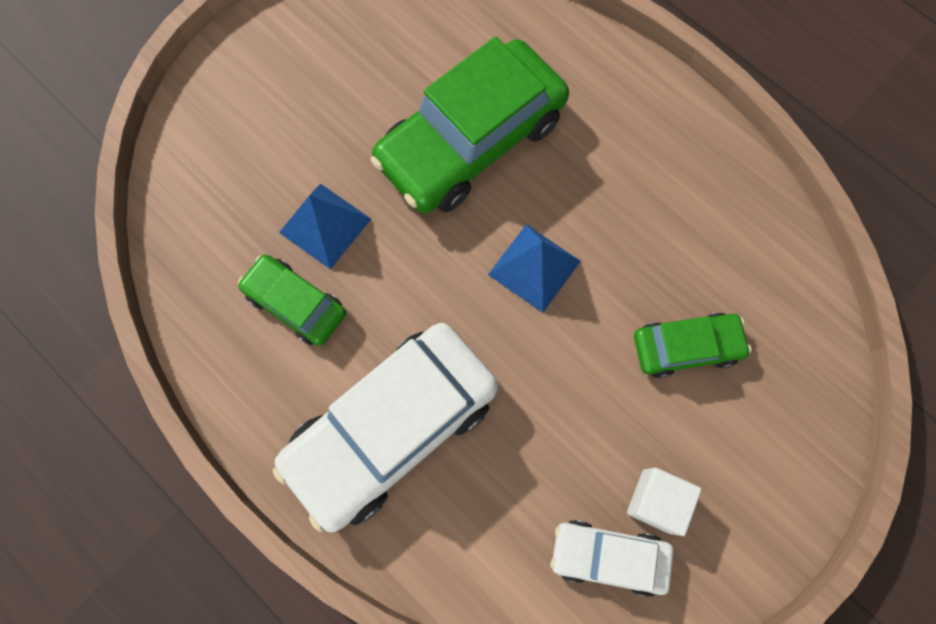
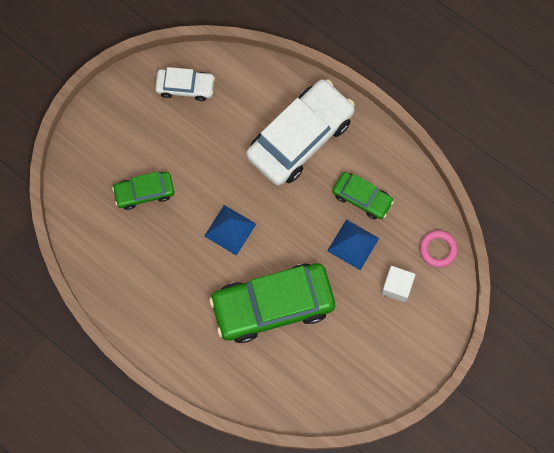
camera: 175 degrees right, 0 degrees up
(183, 205) = (437, 249): none -> pink ring
(471, 140) = (273, 305): green car -> green car turned 150 degrees counterclockwise
(656, 501) = (161, 114): white cube -> white cube (396, 286)

